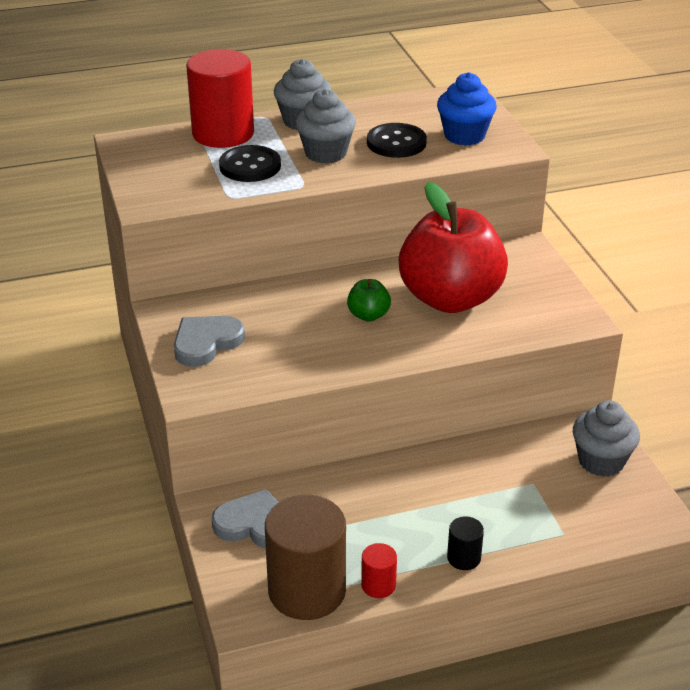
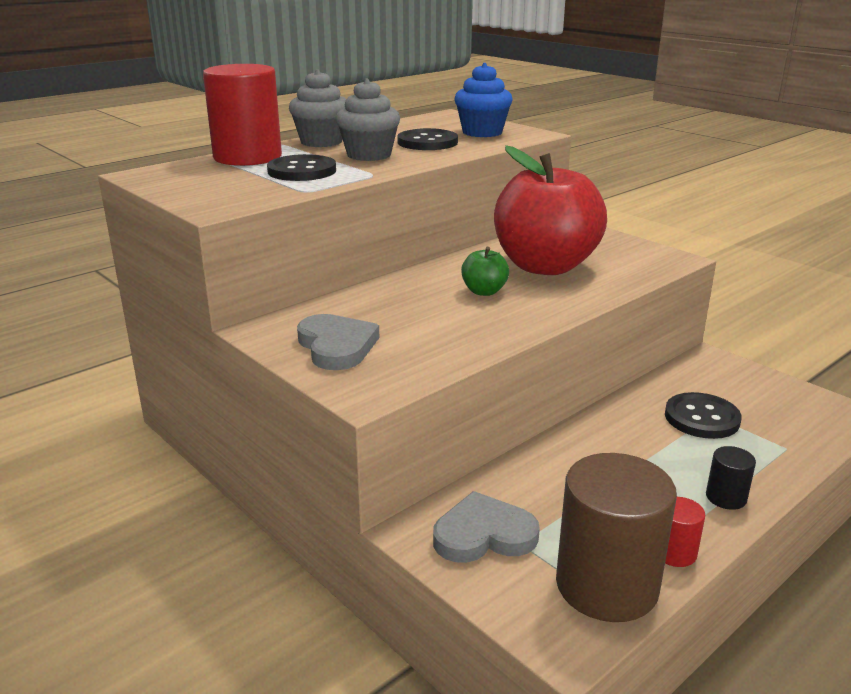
camera: 25 degrees left, 10 degrees down
(206, 343) = (336, 346): grey heart -> grey heart turned 135 degrees clockwise
(520, 483) = (702, 418): none -> black button
(601, 461) = (746, 383): grey cupcake -> none

